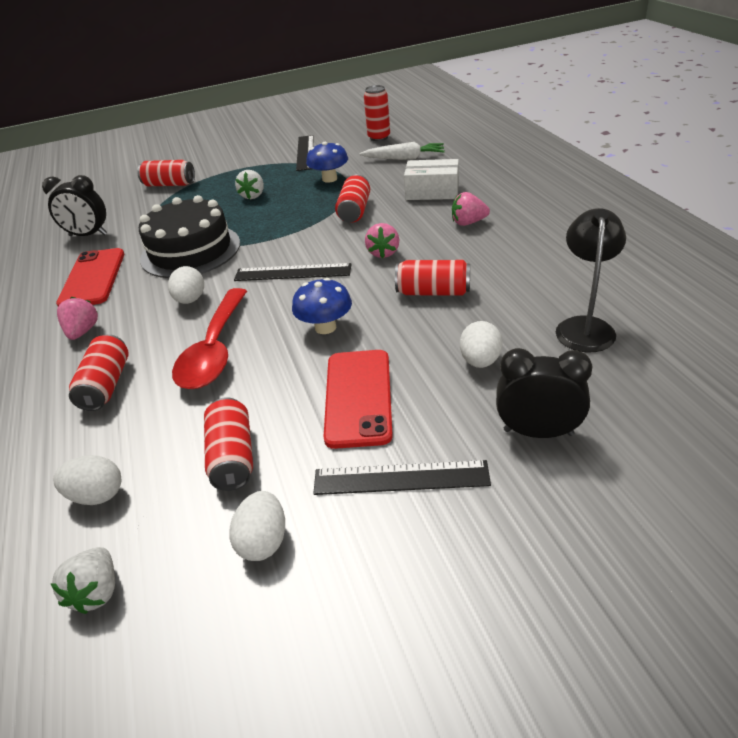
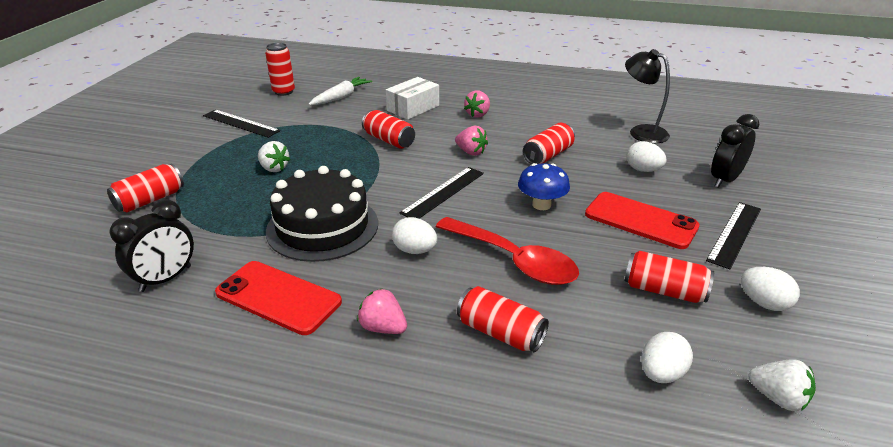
camera: 60 degrees left, 5 degrees down
(329, 179) = (314, 131): blue mushroom -> none

